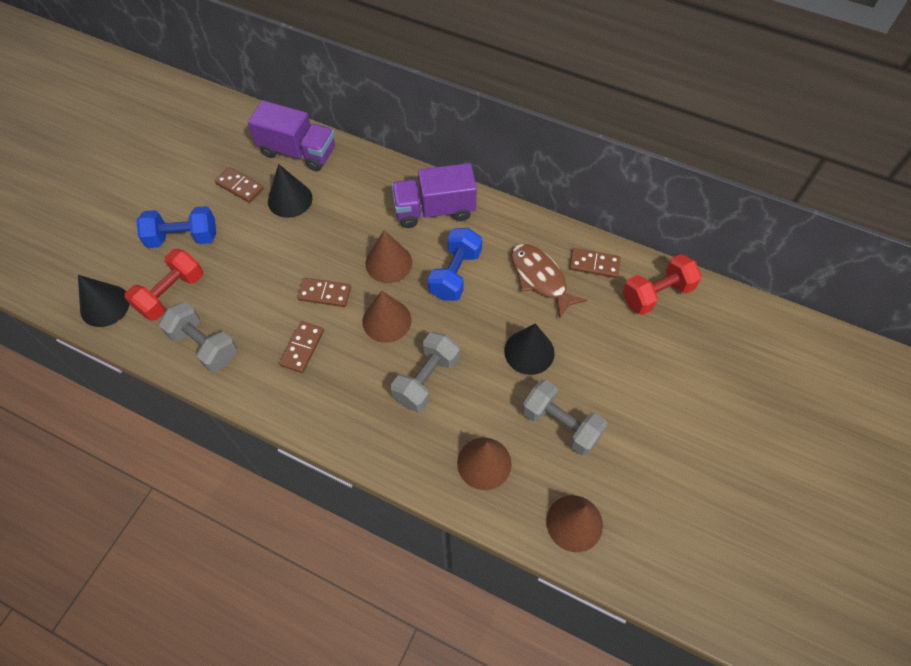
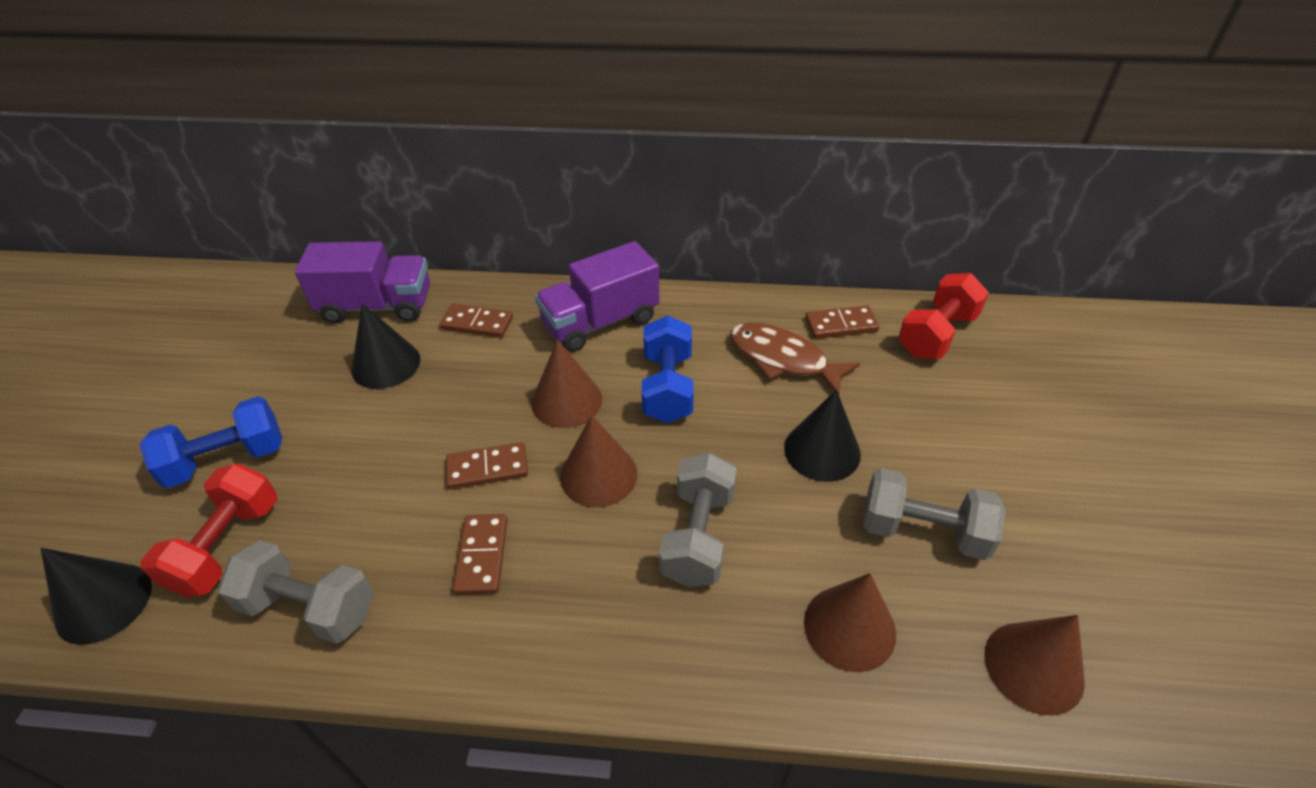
camera: 20 degrees left, 15 degrees down
(239, 186) = (301, 369): brown domino -> brown domino (477, 323)

